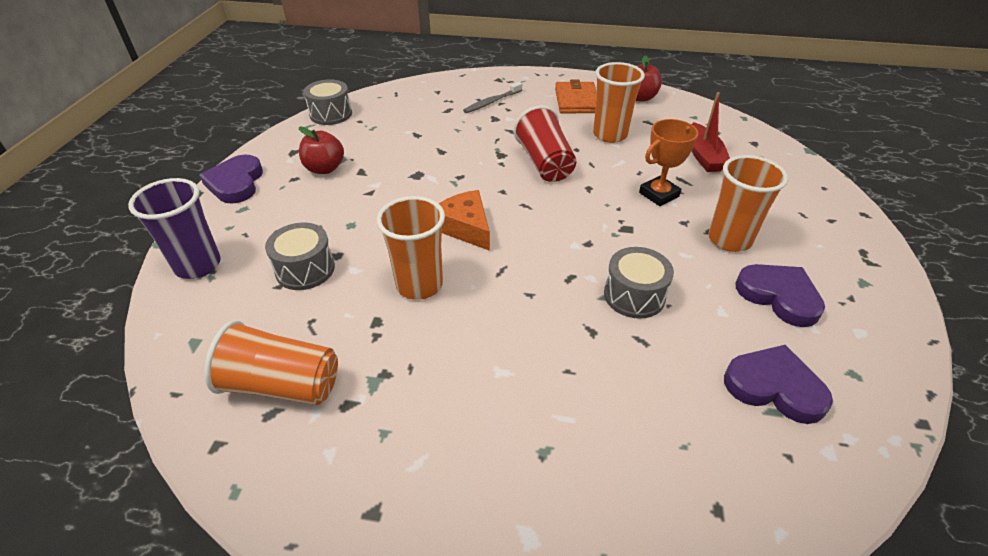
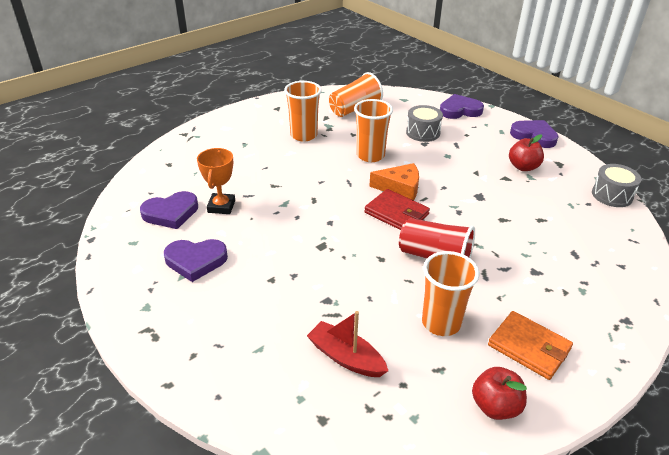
camera: 130 degrees right, 5 degrees down
(198, 265) = (459, 110): purple cup -> purple heart
(492, 102) = (571, 287): grey toothbrush -> none
(513, 209) = (396, 213): none -> red wallet
(634, 295) = (273, 211): grey drum -> none
(658, 194) = (333, 286): orange trophy -> orange trophy (221, 206)
(729, 239) = (253, 281): orange cup -> orange cup (304, 135)

